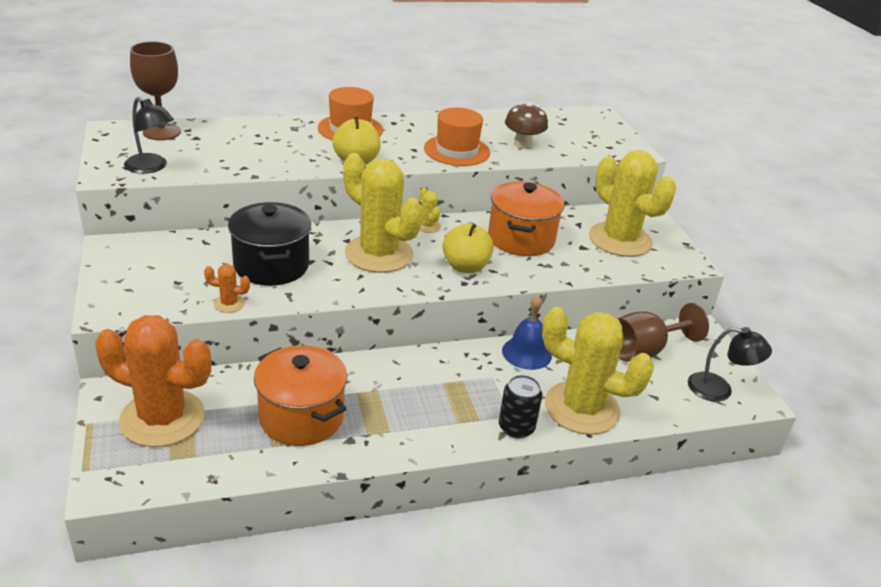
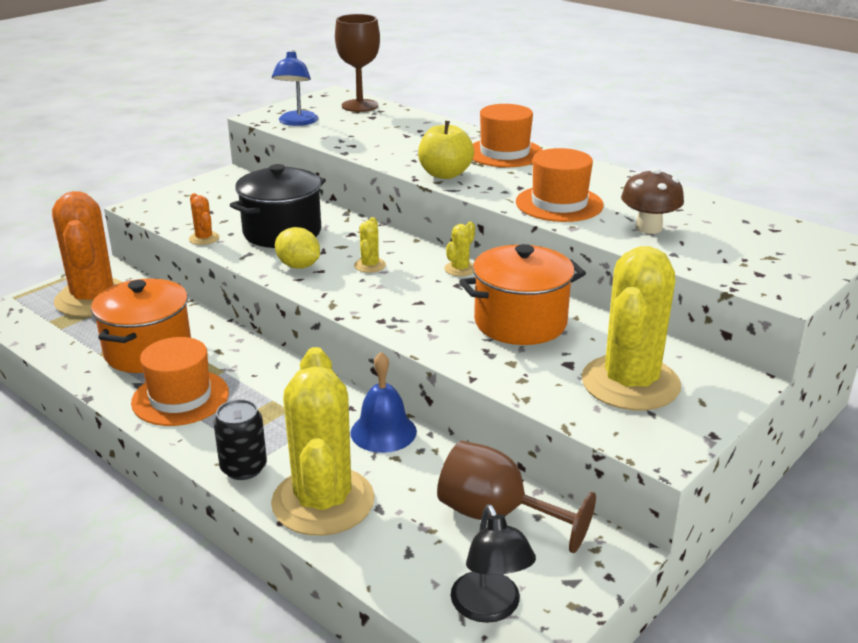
camera: 60 degrees right, 5 degrees down
(151, 167) = (297, 122): black lamp -> blue lamp
(341, 281) = (298, 266): none -> yellow lemon
(379, 254) = (370, 265): yellow cactus -> yellow cactus, size x0.40
(394, 425) = (180, 397): none -> orange hat
(465, 267) = (412, 311): yellow apple -> none

